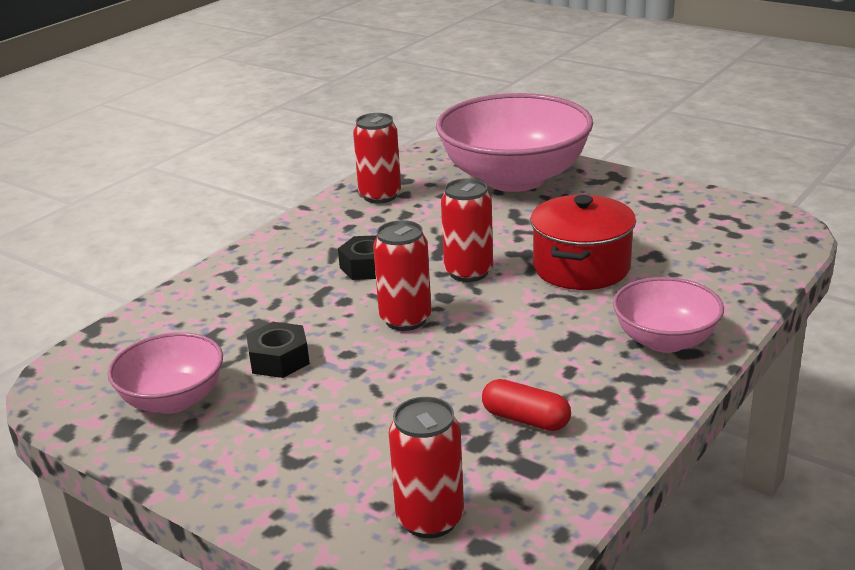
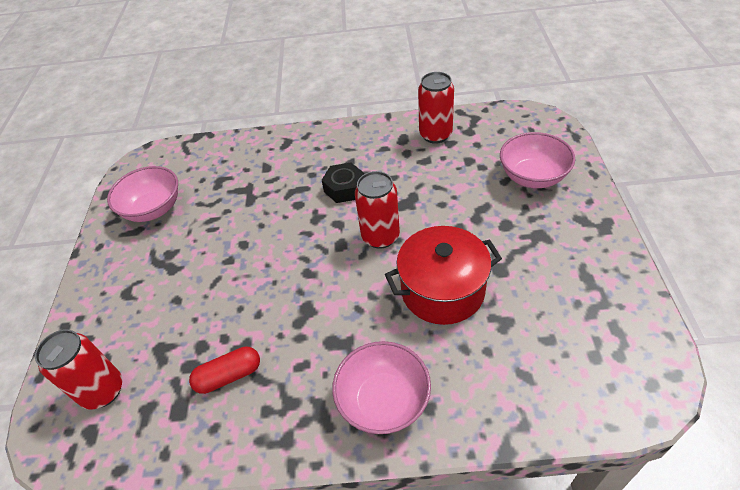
camera: 55 degrees right, 20 degrees up
(279, 359) = (217, 221): black nut -> none
(405, 319) = (299, 244): red can -> none
(514, 178) = (532, 177): pink bowl -> pink bowl, size x0.53
(525, 419) = (229, 376): red capsule -> red capsule turned 75 degrees clockwise

